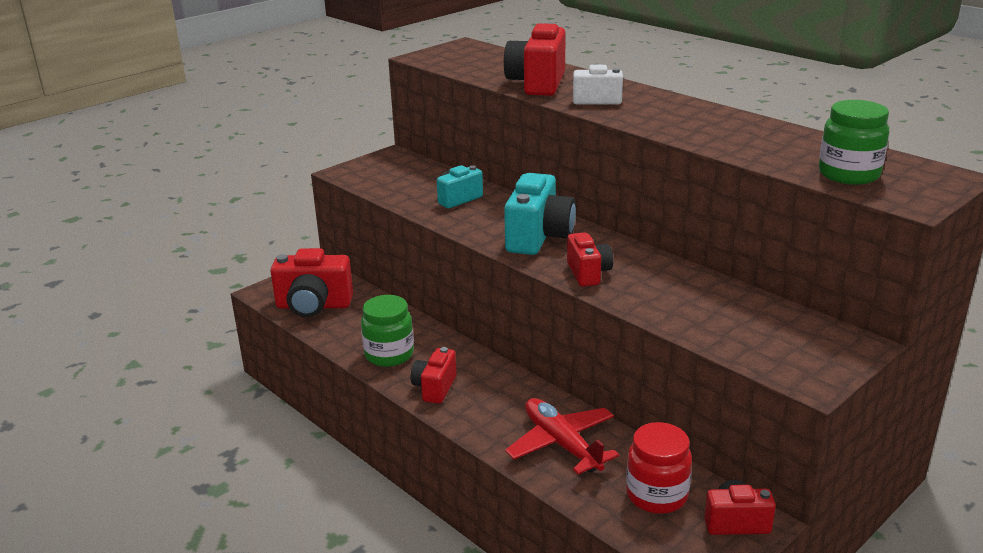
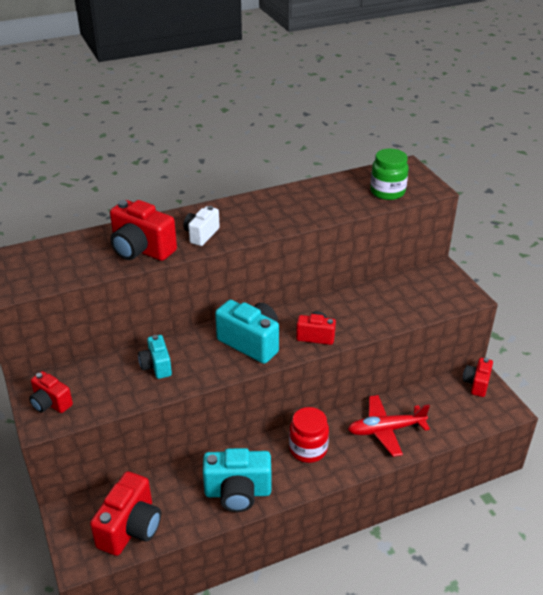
camera: 70 degrees left, 10 degrees up
(389, 355) = (238, 492): green jar -> turquoise camera
(435, 388) = (295, 476): red camera -> red camera (51, 403)
(656, 495) = (446, 405): red jar -> red jar (308, 449)

